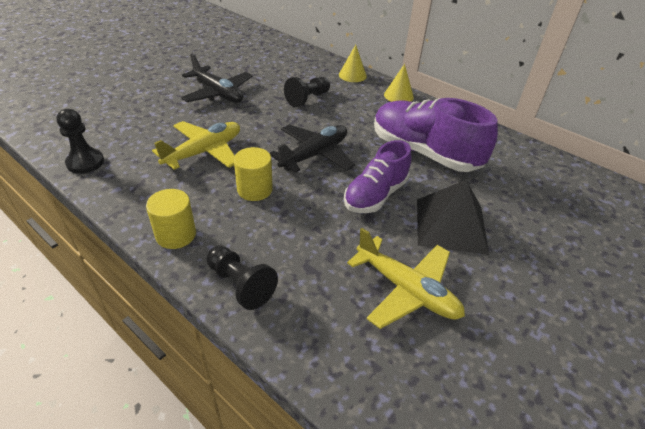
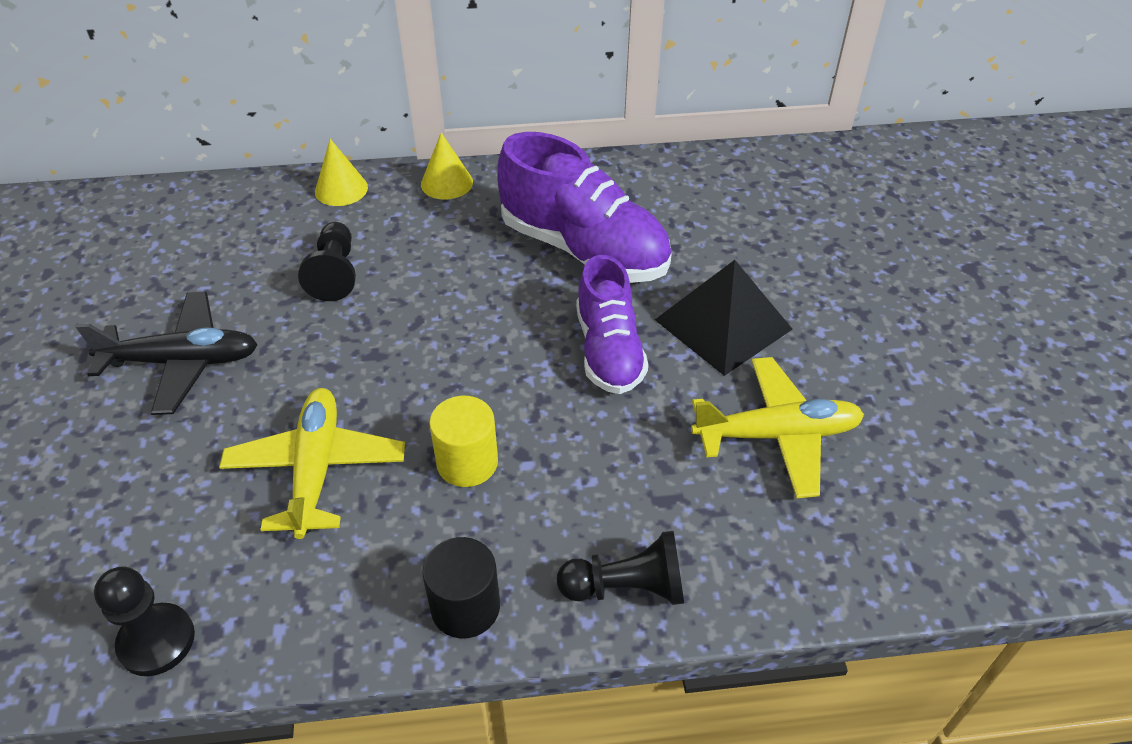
camera: 45 degrees left, 5 degrees up
(176, 235) = (465, 607): yellow cylinder -> black cylinder
(314, 155) = (468, 353): black plane -> none
(424, 152) = (583, 249): purple shoe -> purple shoe turned 135 degrees counterclockwise

